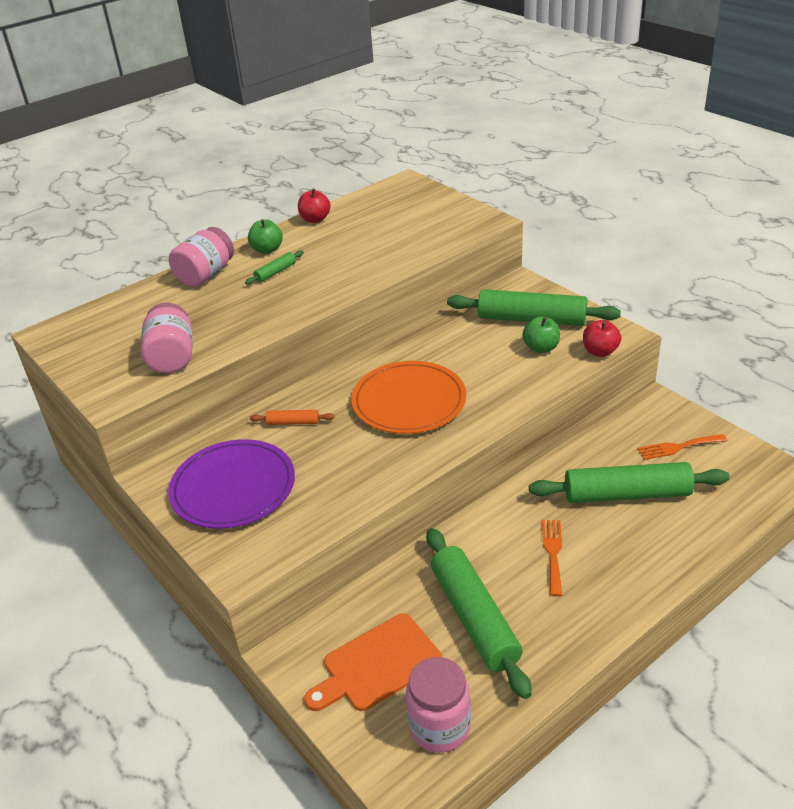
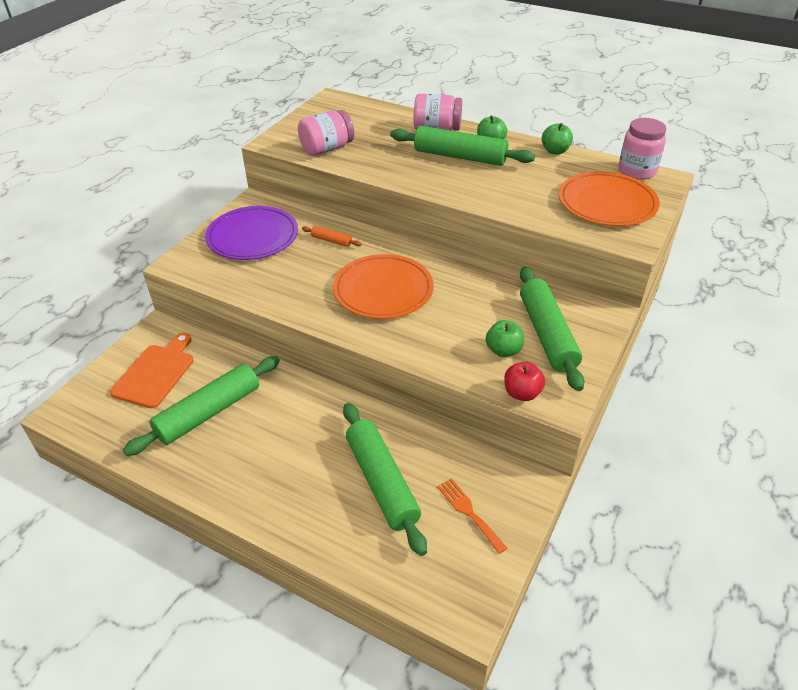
camera: 65 degrees right, 5 degrees up
(275, 272) = (460, 156): green rolling pin -> green rolling pin, size x2.27
(293, 422) = (331, 240): orange rolling pin -> orange rolling pin turned 45 degrees counterclockwise
(315, 219) = (555, 151): red apple -> green apple
(377, 665) = (156, 373): orange cutting board -> orange cutting board turned 75 degrees clockwise
(422, 216) = (607, 203): none -> orange plate
(439, 727) = (107, 419): pink jar -> pink jar (636, 171)
(553, 553) = (290, 444): orange fork -> none

